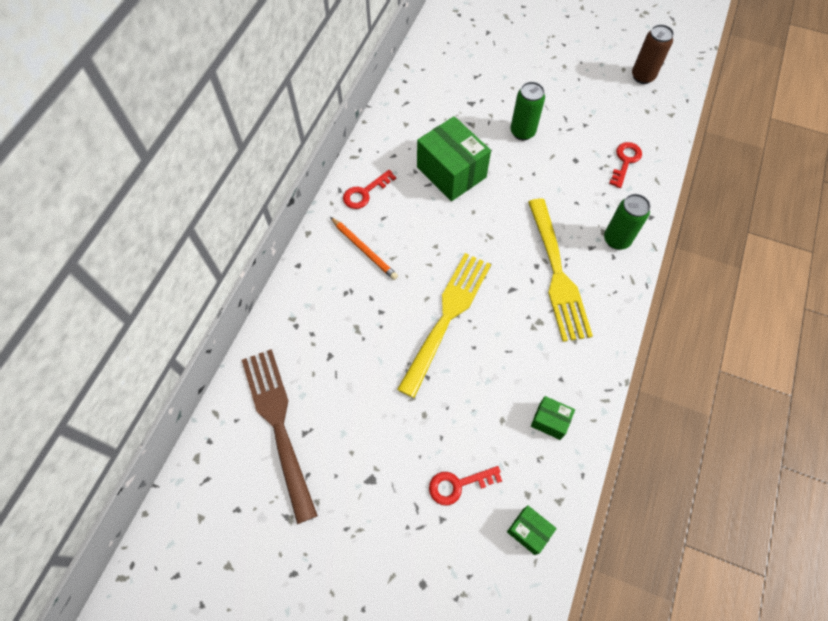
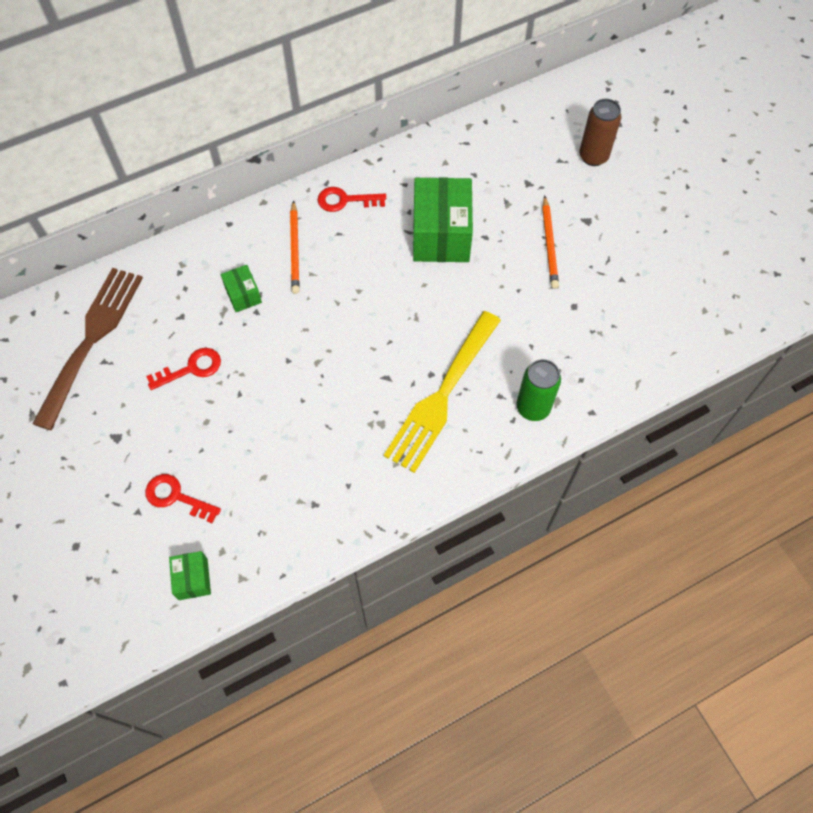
camera: 40 degrees right, 0 degrees up
(447, 317) = (306, 358): yellow fork -> none
(522, 132) = (549, 244): green can -> orange pencil
(550, 421) = (301, 510): green box -> green box (243, 295)
(625, 161) = (624, 342): red key -> red key (191, 368)
(642, 76) = (739, 273): brown can -> brown can (593, 156)

